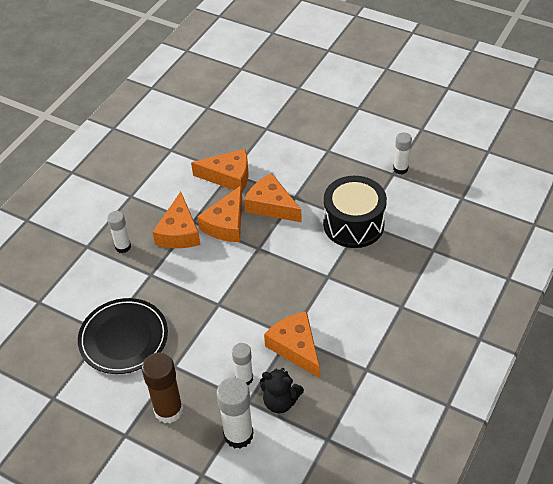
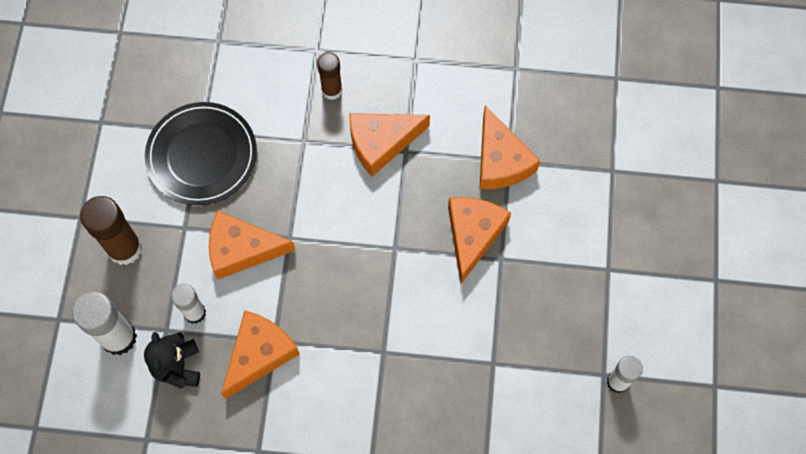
camera: 65 degrees right, 20 degrees up
(123, 247) = (332, 90): white glue stick -> brown glue stick
(226, 224) = (418, 193): orange cheese -> orange cheese (242, 249)
(353, 224) = (485, 353): black drum -> none

